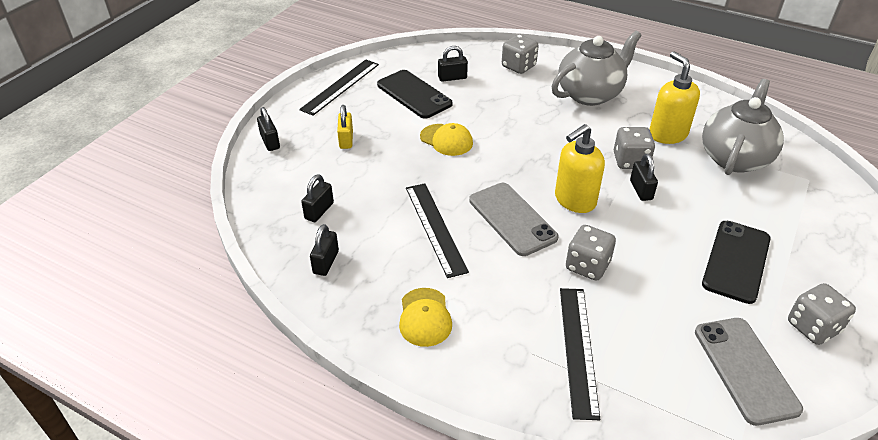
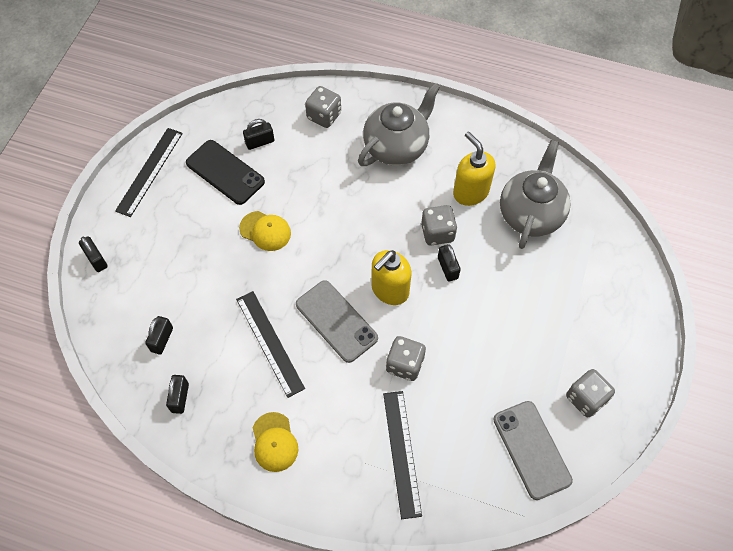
camera: 10 degrees left, 20 degrees up
(346, 140) = (169, 245): yellow padlock -> none
(736, 261) = (528, 338): black phone -> none

